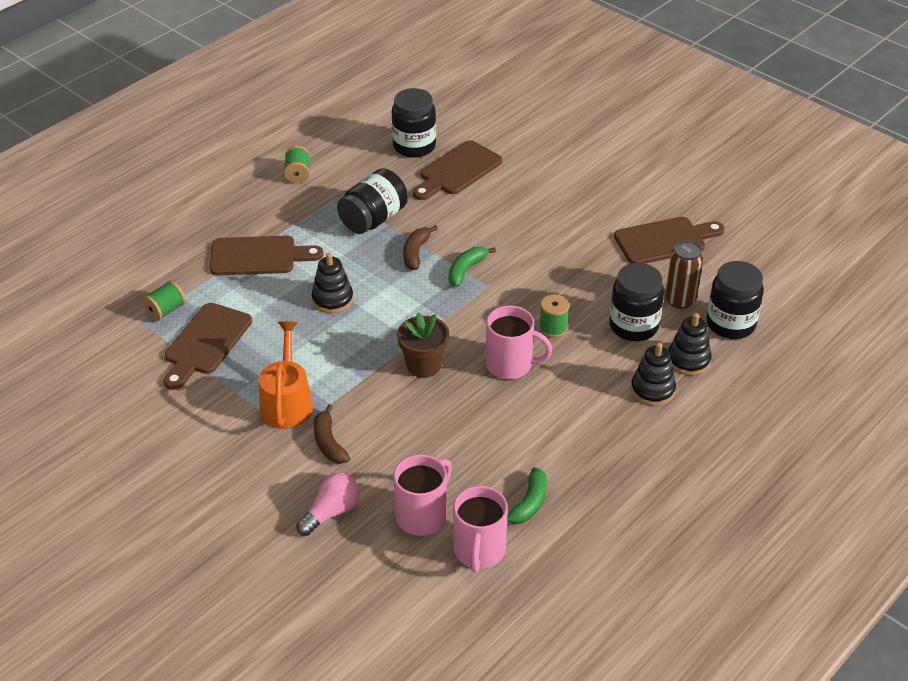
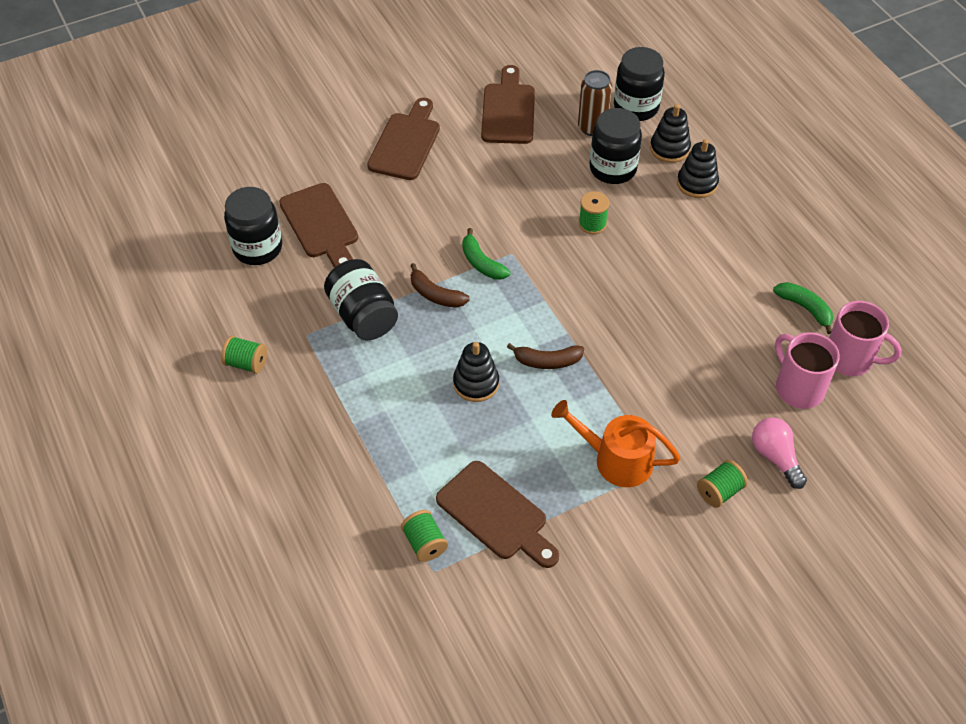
camera: 70 degrees left, 10 degrees up
(258, 256) = (373, 433): brown cutting board -> brown cutting board (406, 143)
(278, 479) = (719, 491): none -> green spool
(329, 442) = (684, 437): brown banana -> brown banana (547, 361)
(424, 365) = (605, 334): brown flower pot -> none
(511, 365) = (629, 269): pink mug -> none

